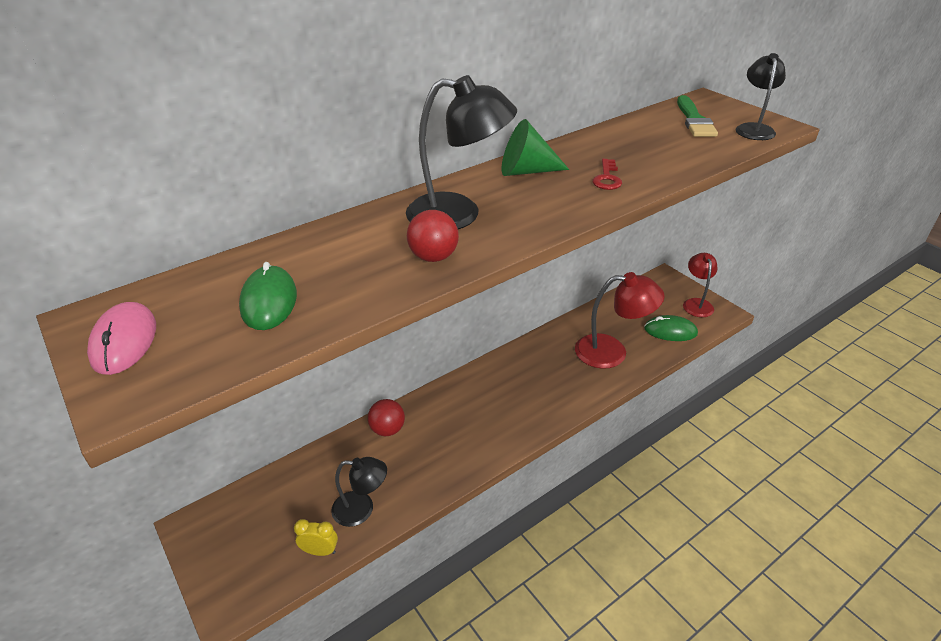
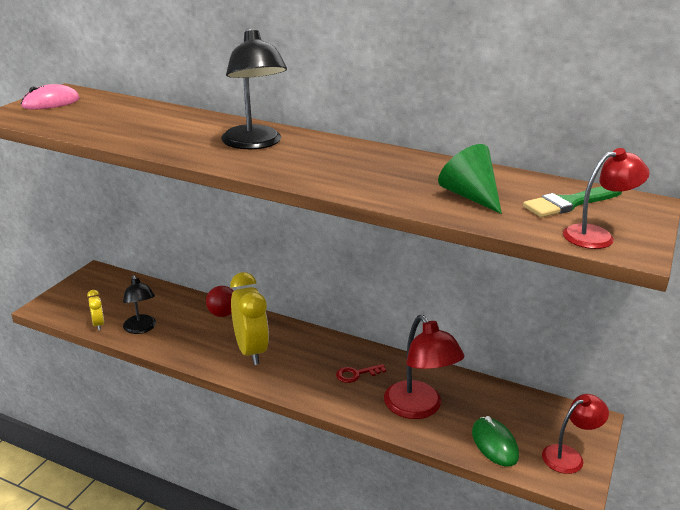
camera: 60 degrees right, 10 degrees down
(269, 301) = (106, 120): green mouse -> none
(433, 257) = (188, 148): red ball -> none
(468, 428) = (250, 351): none -> yellow clock
(526, 171) = (351, 152): green cone -> green cone (470, 196)
(607, 178) = (376, 182): red key -> red key (356, 374)
(754, 129) = (597, 236): black lamp -> red lamp

